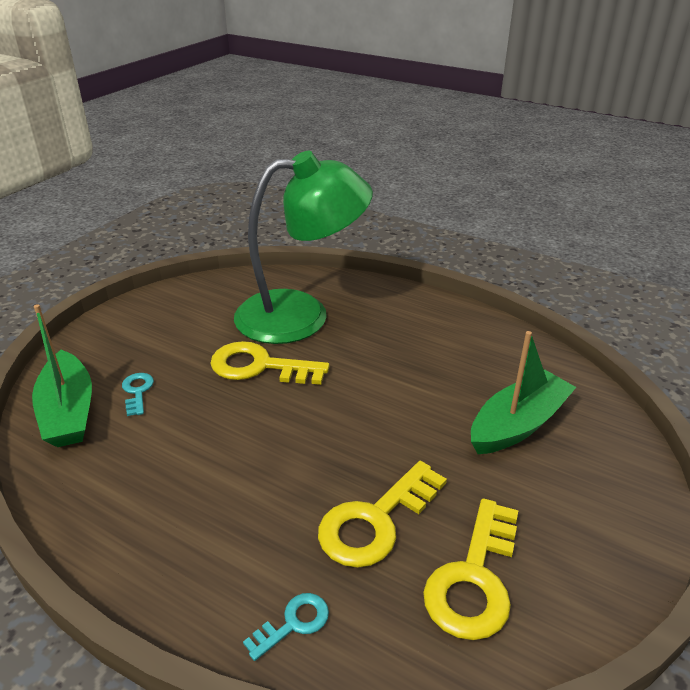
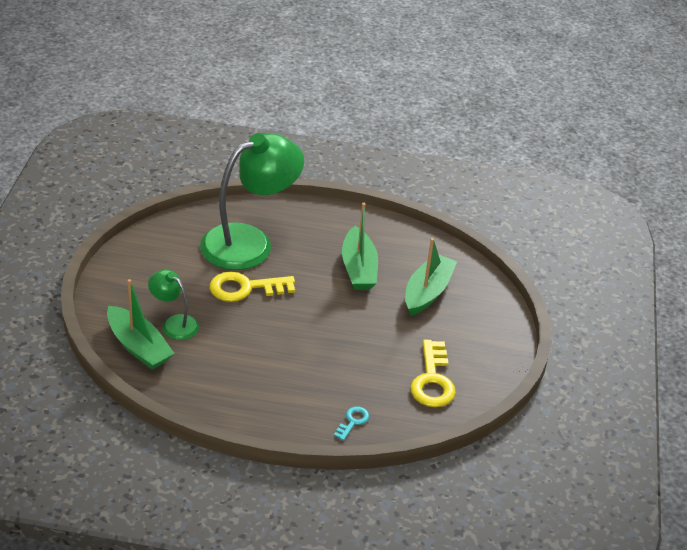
camera: 25 degrees left, 5 degrees up
(137, 391) = (174, 323): turquoise key -> green lamp
(376, 521) = (370, 365): yellow key -> none
(427, 372) = (358, 268): none -> green boat

